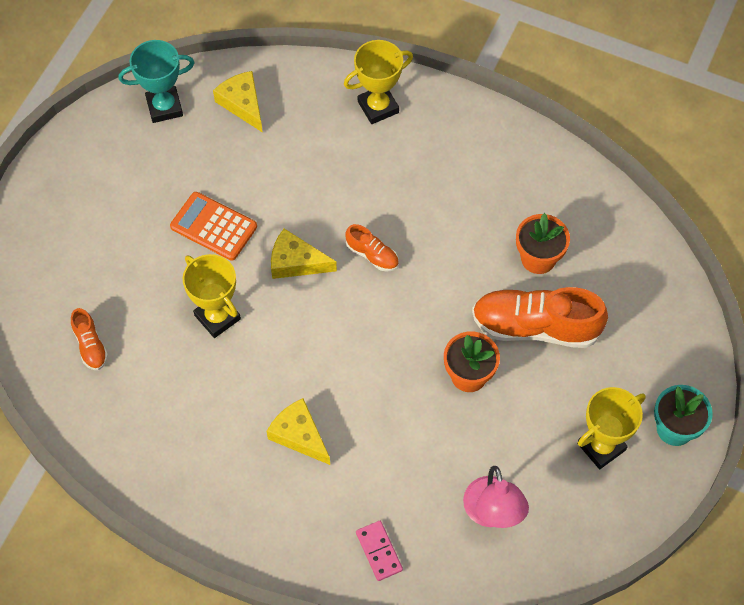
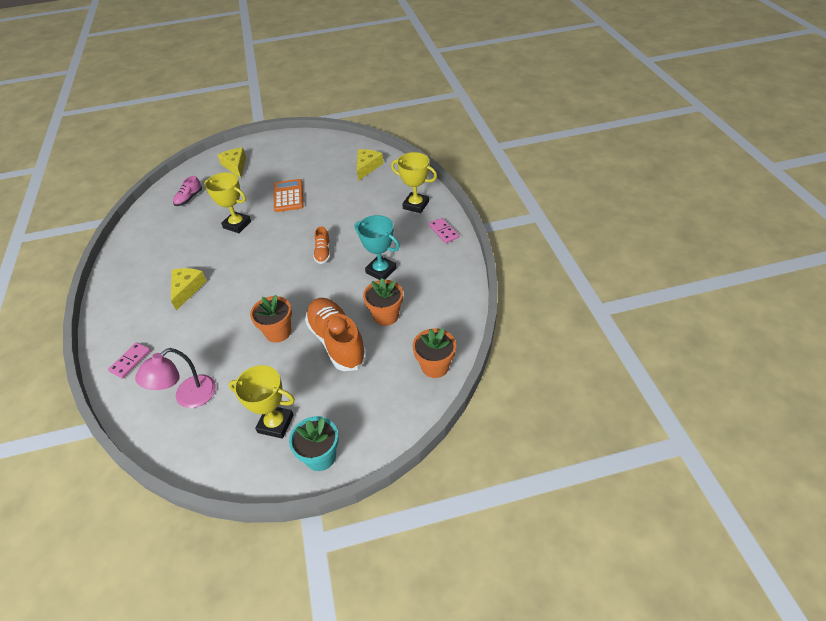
camera: 55 degrees right, 15 degrees down
(90, 345) = (189, 198): orange shoe -> pink shoe
(164, 107) = (340, 149): turquoise trophy -> turquoise trophy (381, 271)
(217, 317) = (237, 225): yellow trophy -> yellow trophy turned 75 degrees counterclockwise
(296, 262) = (293, 231): yellow cheese -> yellow cheese (235, 166)
(455, 114) = (443, 232): none -> pink domino
(647, 262) = (435, 366): none -> orange flower pot

